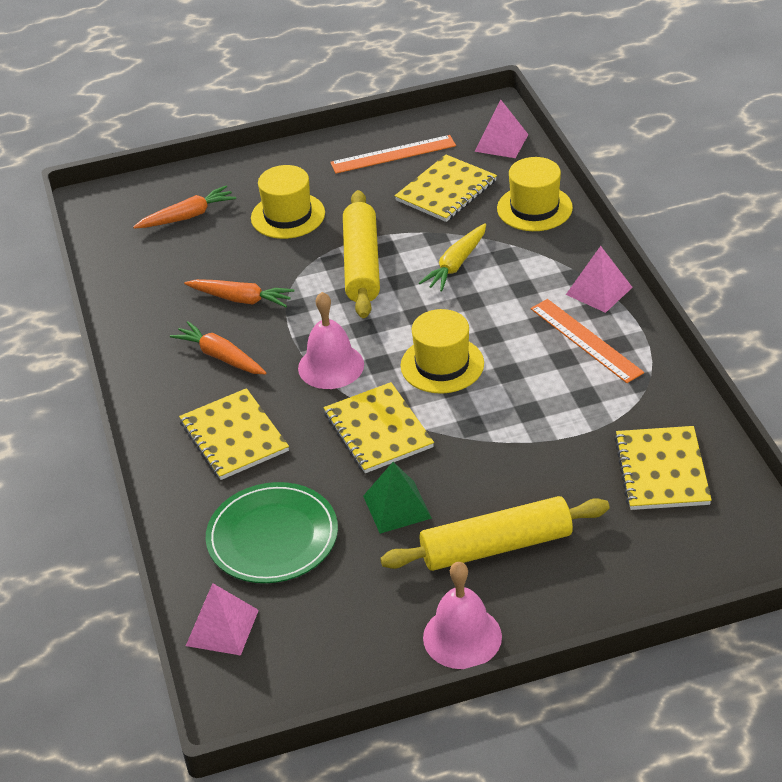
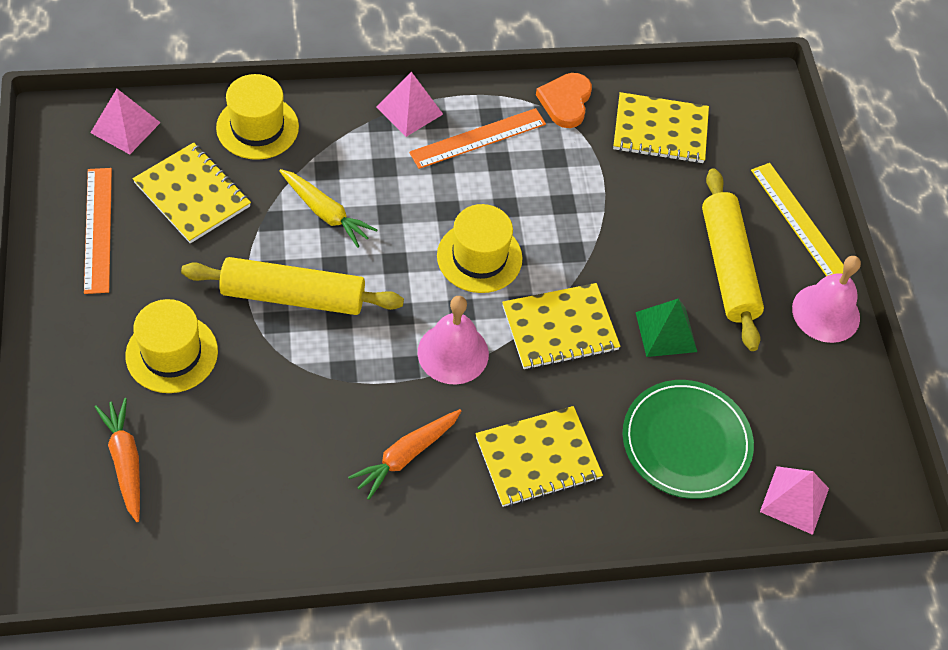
camera: 90 degrees left, 15 degrees up
(241, 299) = (312, 422): orange carrot -> none
(585, 601) = (798, 220): none -> yellow ruler
(664, 393) = (565, 102): none -> orange heart

